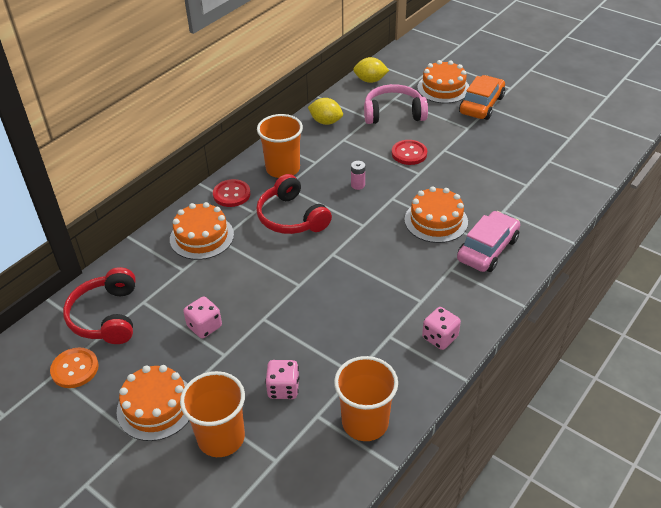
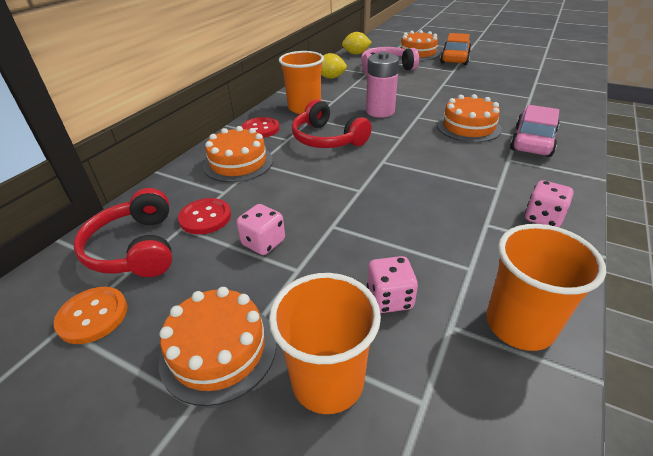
camera: 10 degrees left, 5 degrees down
(358, 185) = (380, 111): pink battery -> pink battery, size x2.11
(409, 153) = (414, 89): red button -> red button (205, 217)

